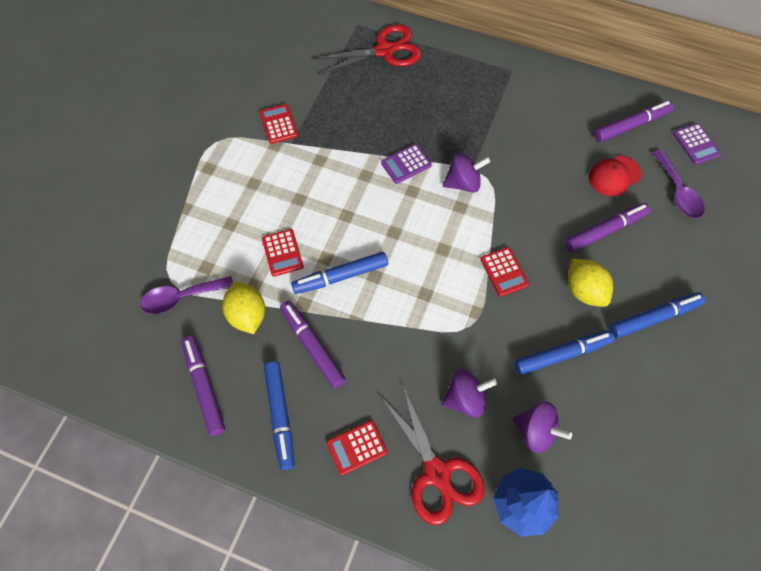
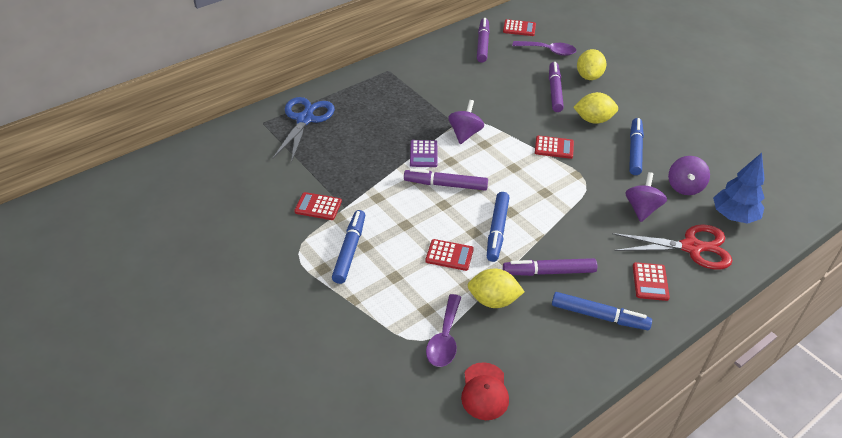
camera: 60 degrees left, 20 degrees down
(204, 387) = (544, 355): purple marker -> purple marker (445, 185)
(384, 50) = (305, 119): red scissors -> blue scissors
(536, 431) = (684, 187): purple spinning top -> purple spinning top turned 135 degrees clockwise
(614, 176) = (516, 68): red cap -> red cap (484, 391)
(654, 318) = (632, 102): blue marker -> blue marker (350, 250)
(664, 253) = (589, 76): none -> yellow lemon
(696, 144) = (519, 28): purple calculator -> red calculator

